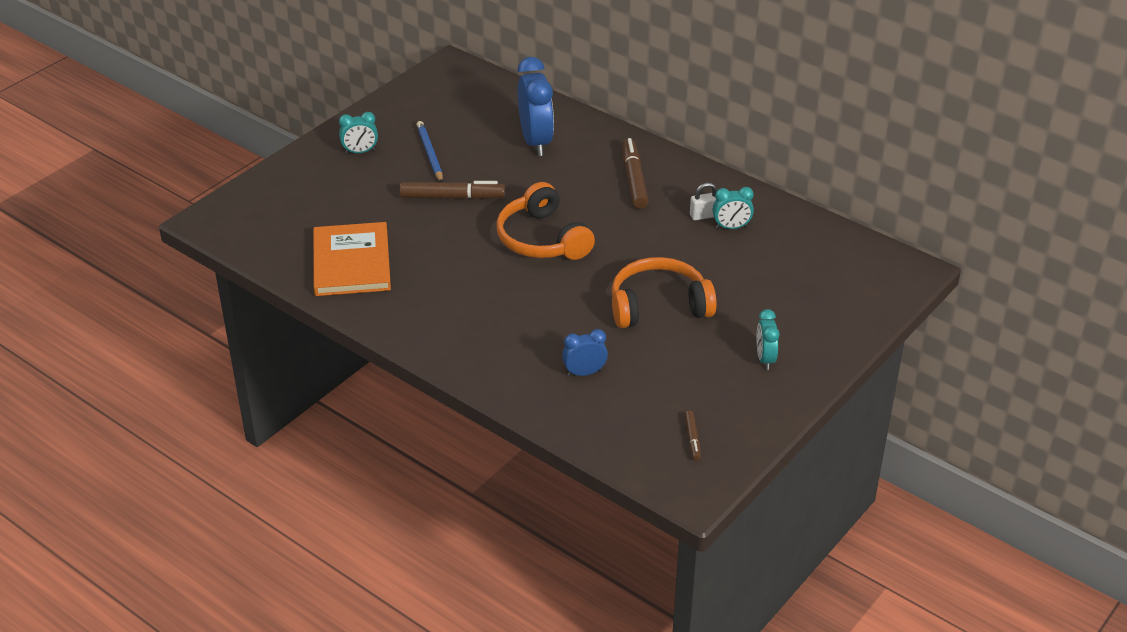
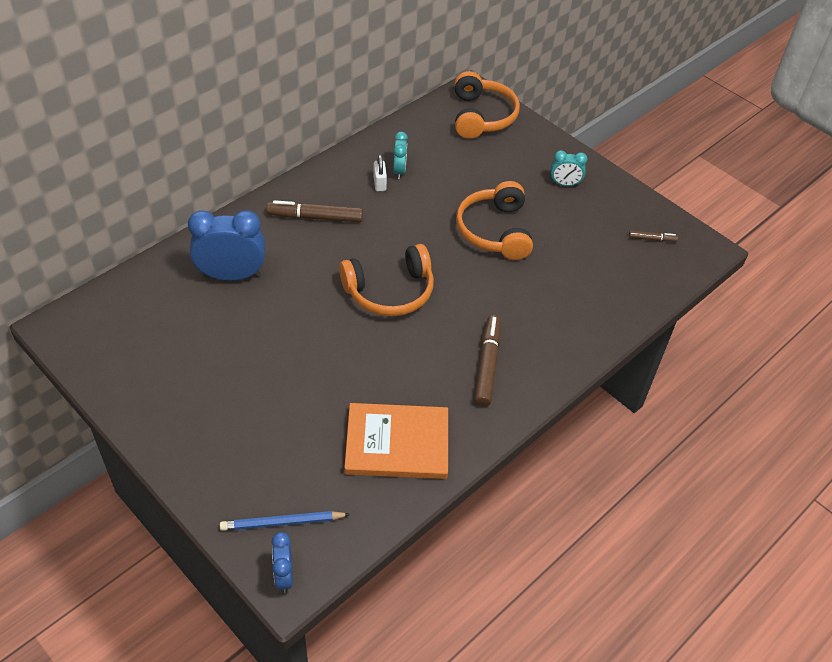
camera: 85 degrees left, 10 degrees up
(360, 152) = (199, 423): turquoise clock -> none
(430, 154) = (224, 361): blue pencil -> blue pencil (282, 522)
(452, 197) = (307, 350): brown marker -> brown marker (487, 365)
(584, 373) = (574, 289): blue clock -> blue clock (284, 575)
(864, 282) = (481, 116): none -> orange headphones

